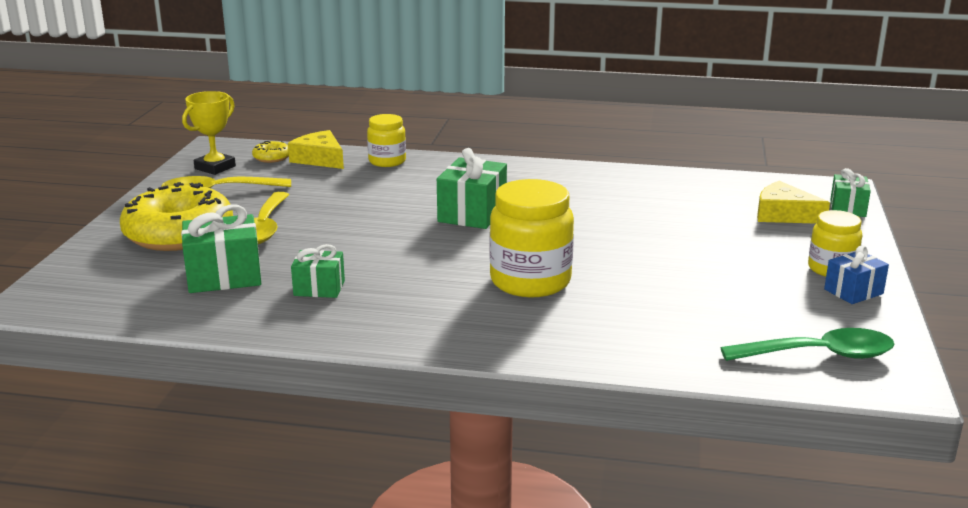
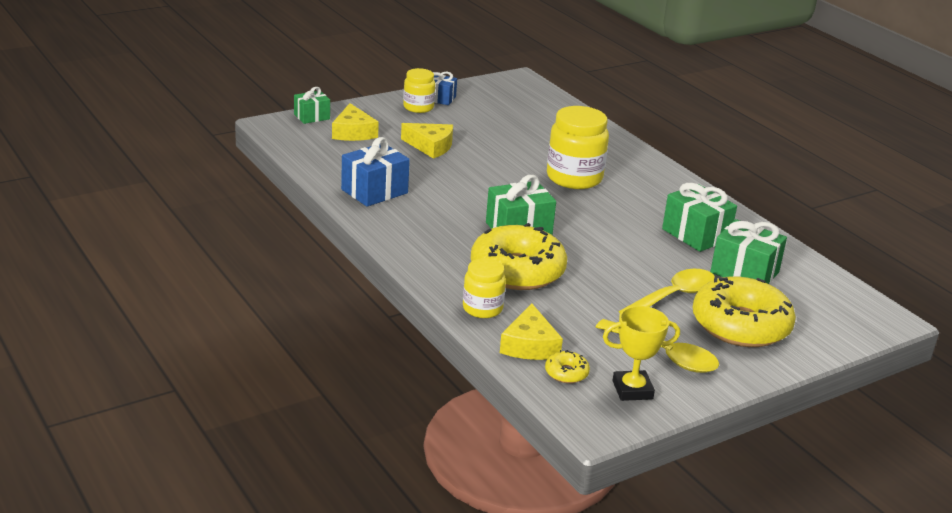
camera: 135 degrees left, 5 degrees up
(319, 288) = (696, 234): green gift -> green gift, size x1.61
(411, 189) = (517, 270): none -> yellow donut
(630, 185) = (374, 191): none -> blue gift
(705, 238) = (430, 146): none -> yellow cheese
(819, 355) = (522, 96): green spoon -> none

